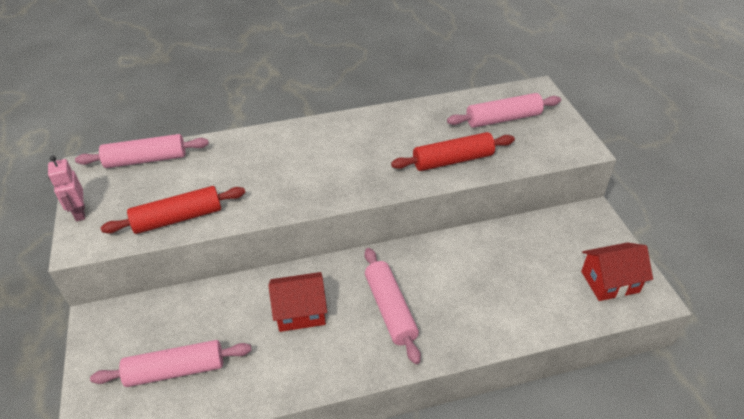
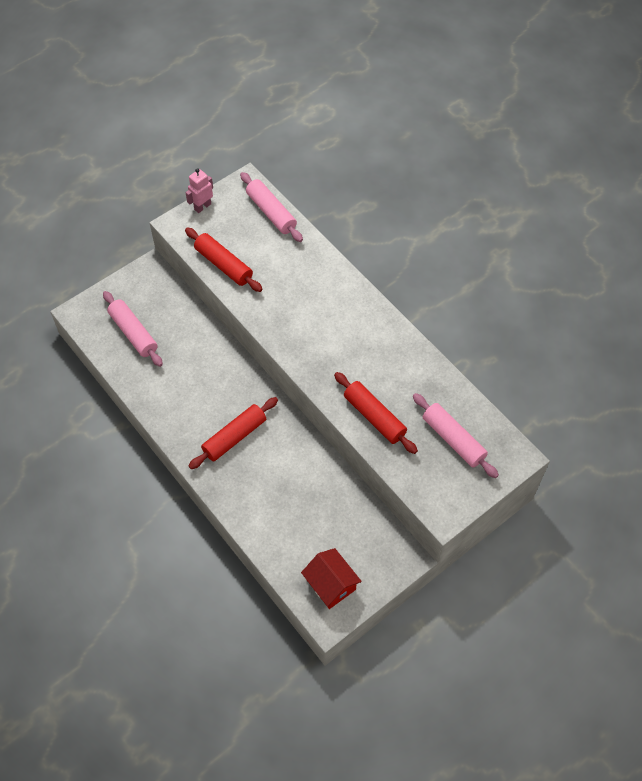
camera: 65 degrees right, 15 degrees up
(300, 312) = (207, 381): red house -> none
(390, 309) = (234, 437): pink rolling pin -> red rolling pin

